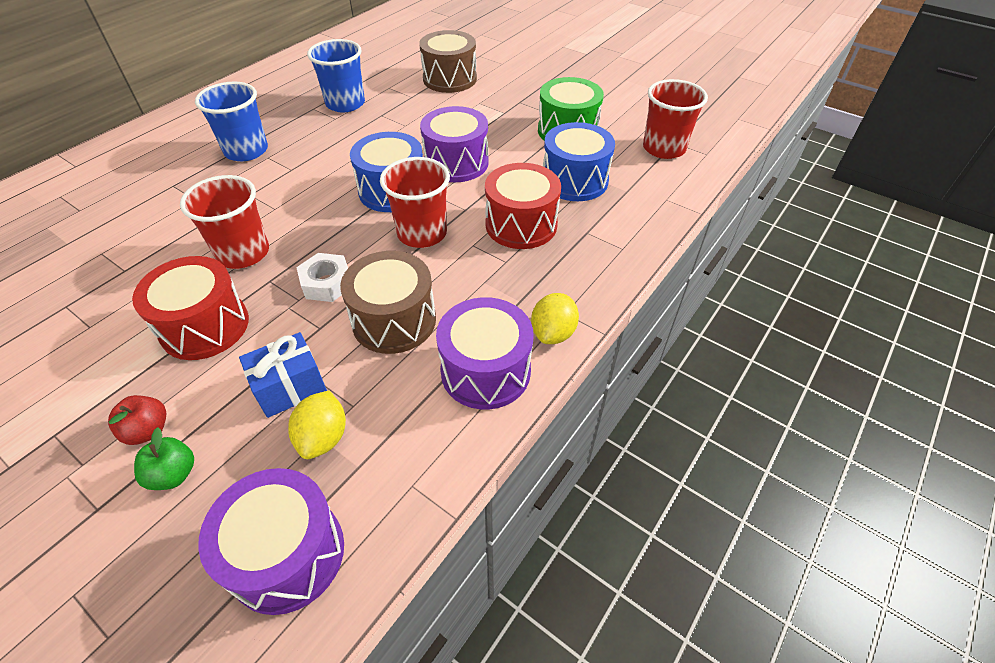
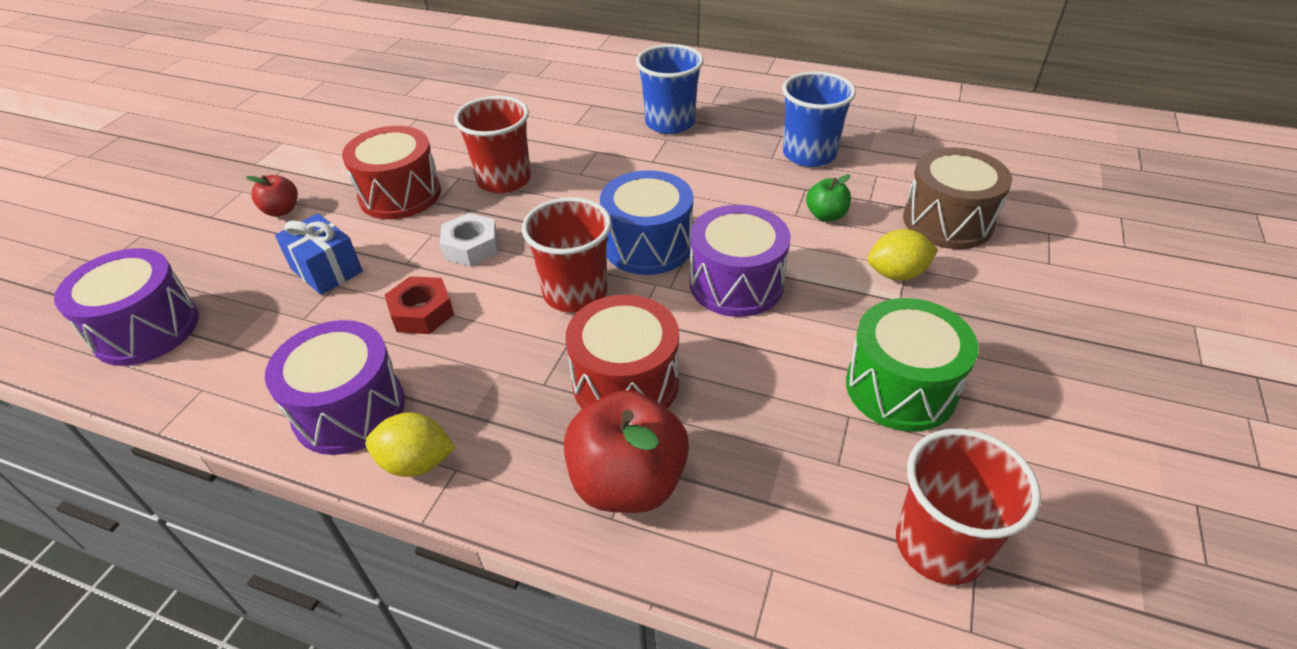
camera: 75 degrees right, 5 degrees down
(174, 474) = (236, 240): green apple -> green apple (826, 215)
(323, 437) = (265, 311): yellow lemon -> yellow lemon (897, 274)
(394, 320) = (422, 312): brown drum -> red nut
(574, 180) = (761, 424): blue drum -> none
(599, 237) = (628, 482): none -> red apple

